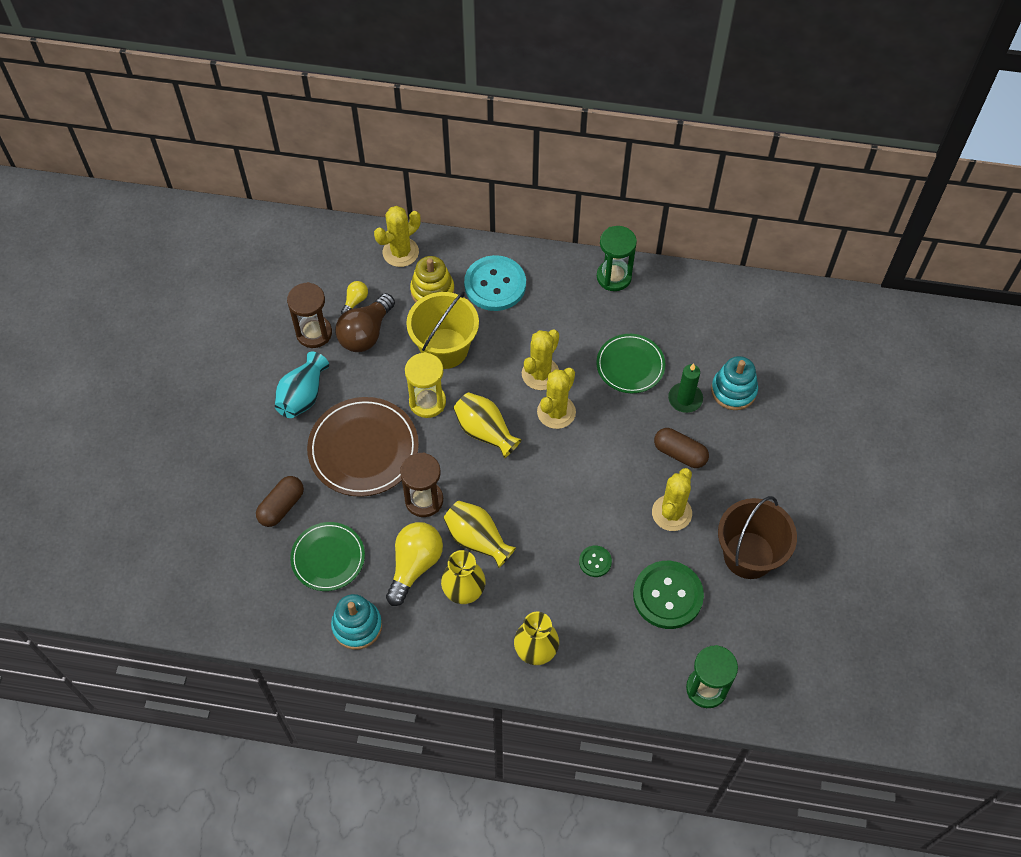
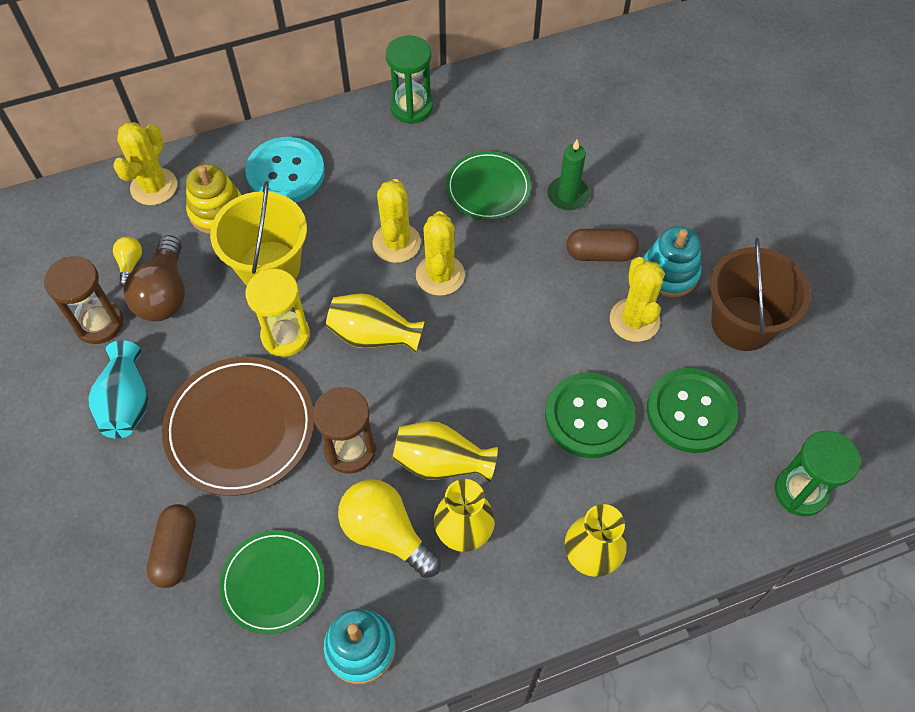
camera: 30 degrees left, 0 degrees up
(414, 565) = (386, 533): yellow light bulb -> yellow light bulb turned 45 degrees counterclockwise
(595, 562) = (589, 416): green button -> green button, size x2.11
(733, 390) = (611, 163): turquoise stacking toy -> turquoise stacking toy (669, 273)

